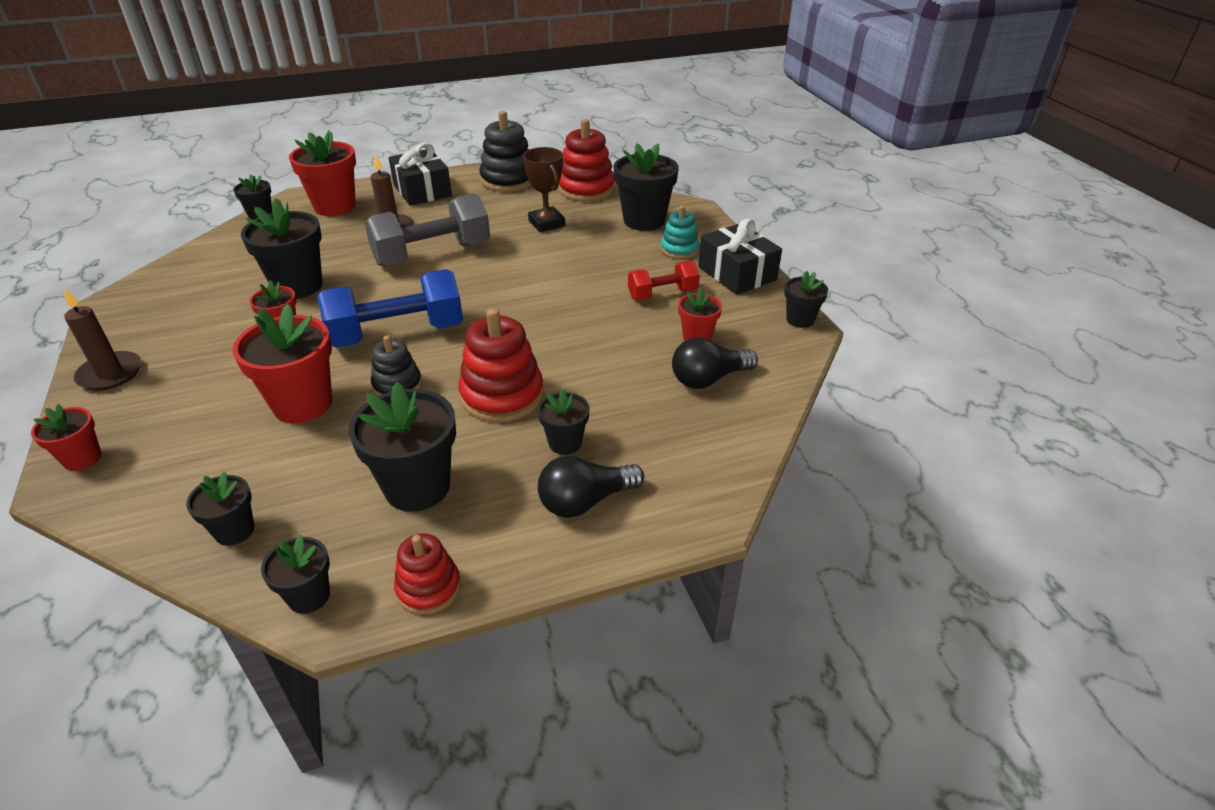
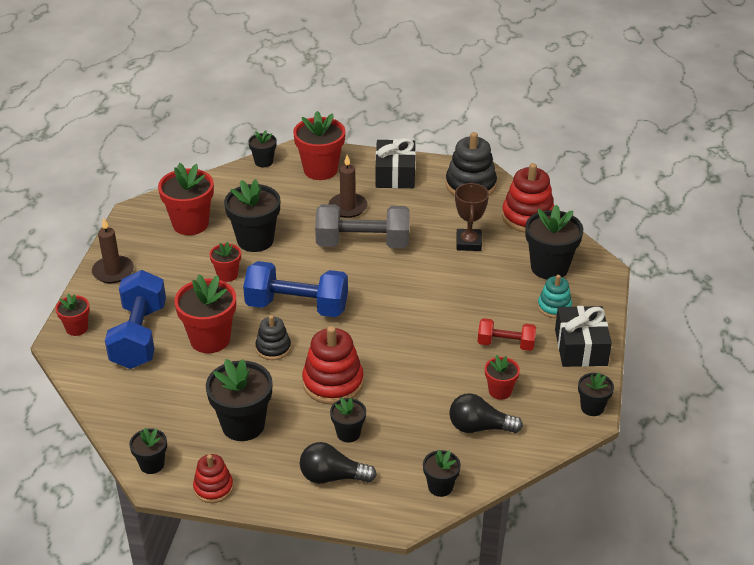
camera: 30 degrees right, 0 degrees up
(192, 435) = (139, 336): none -> blue dumbbell
(199, 294) = (190, 224): none -> red flower pot
(234, 531) = (133, 409): black flower pot -> black flower pot (440, 487)

